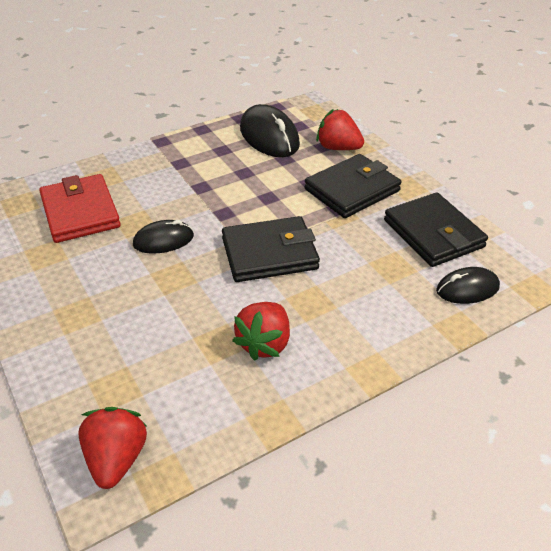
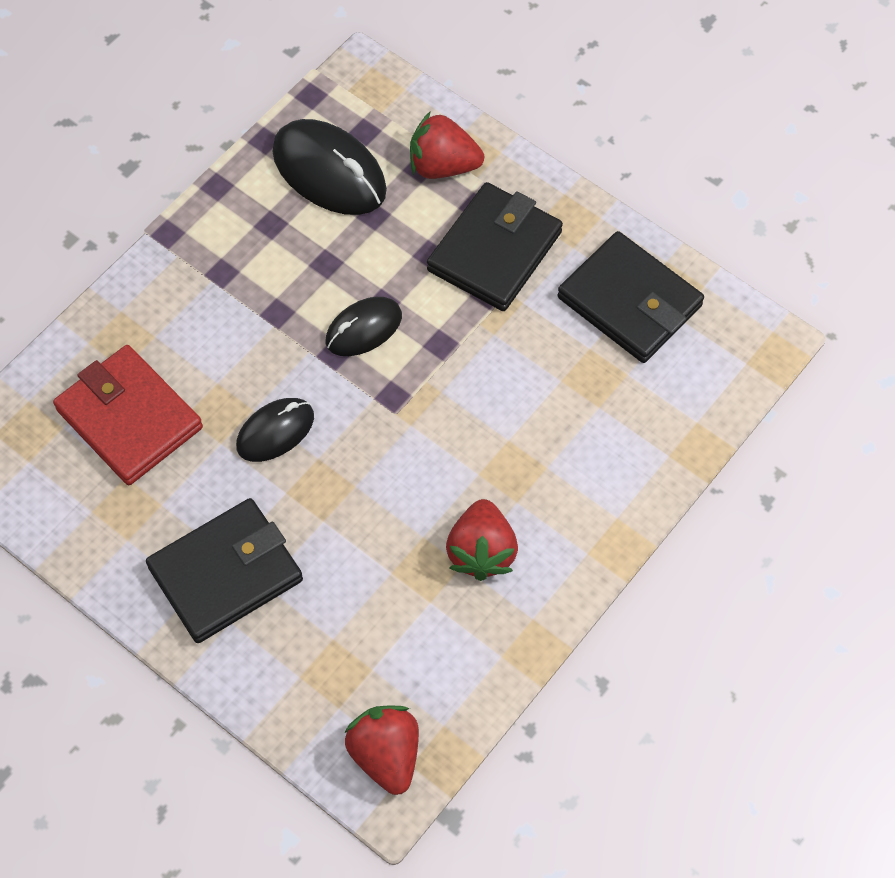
camera: 20 degrees left, 20 degrees up
(269, 253) = (428, 408): black wallet -> black wallet (226, 574)
(467, 289) = (696, 385): black mouse -> black mouse (363, 329)

